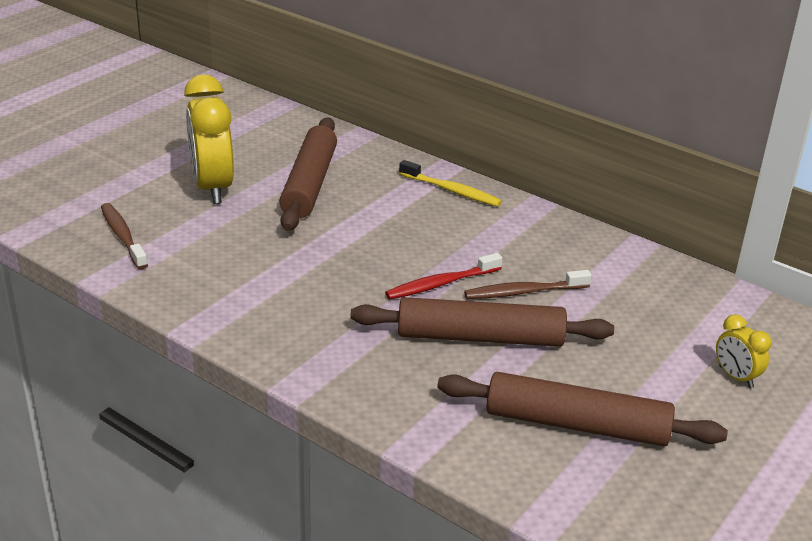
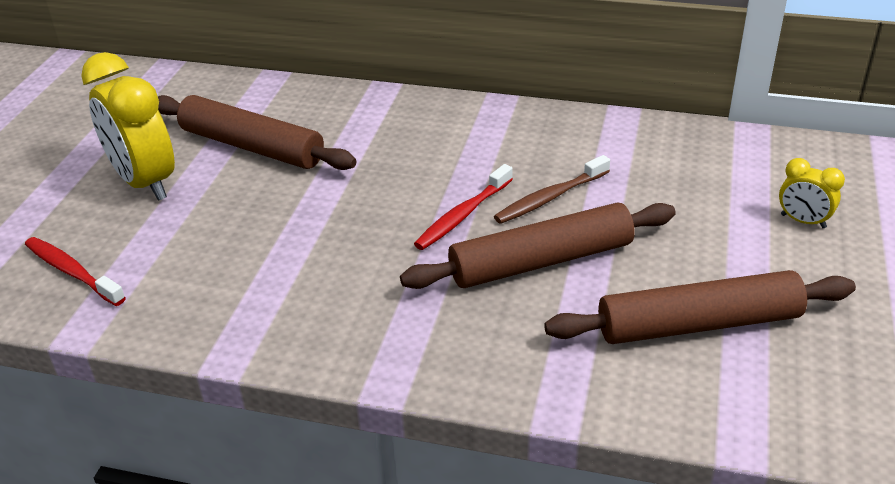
camera: 20 degrees left, 5 degrees up
(123, 236) = (72, 272): brown toothbrush -> red toothbrush
(309, 184) = (251, 147): brown rolling pin -> brown rolling pin turned 45 degrees counterclockwise
(451, 190) = (406, 111): yellow toothbrush -> none

